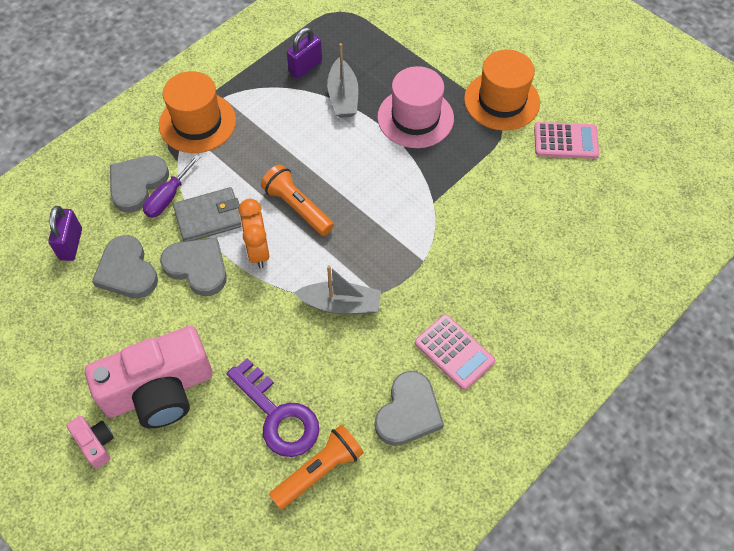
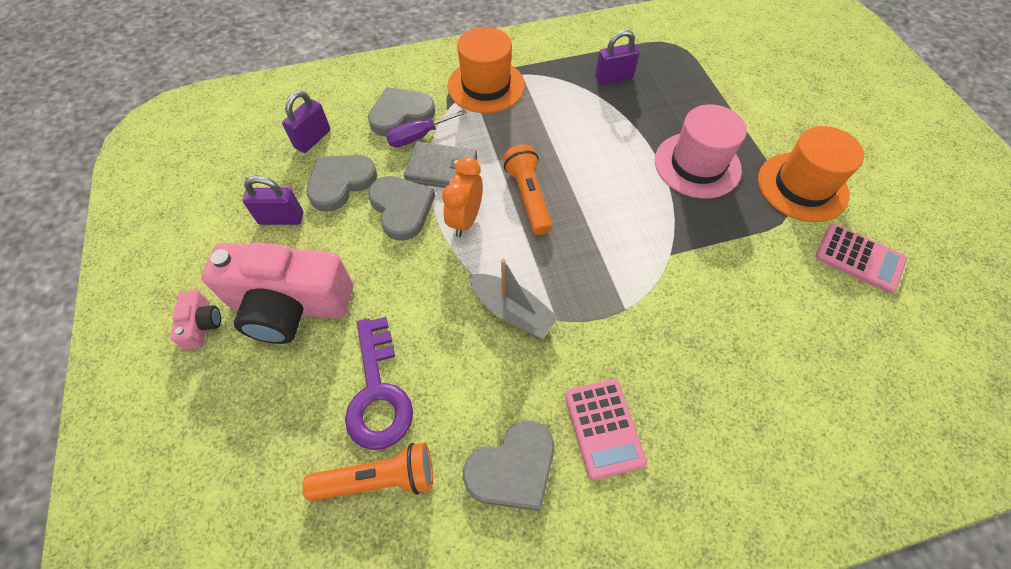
camera: 30 degrees right, 0 degrees up
(96, 326) = (281, 218): none -> purple padlock
(127, 271) = (340, 183): grey heart -> grey heart turned 45 degrees clockwise
(343, 97) = (634, 117): grey boat -> none

